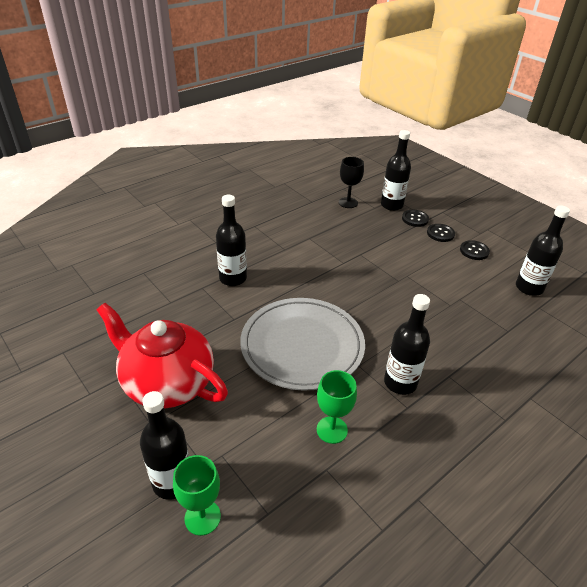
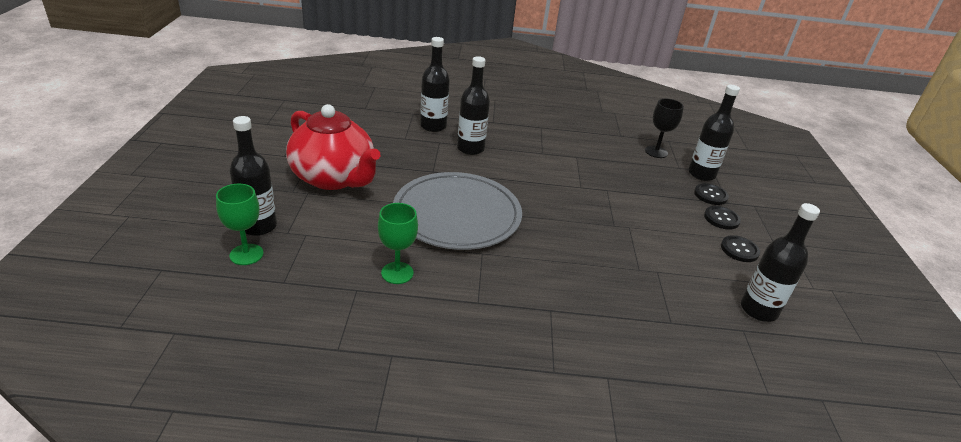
camera: 40 degrees right, 5 degrees down
(167, 383) = (334, 178): red teapot -> red teapot turned 150 degrees clockwise
(400, 382) = (498, 285): black bottle -> black bottle (433, 126)

